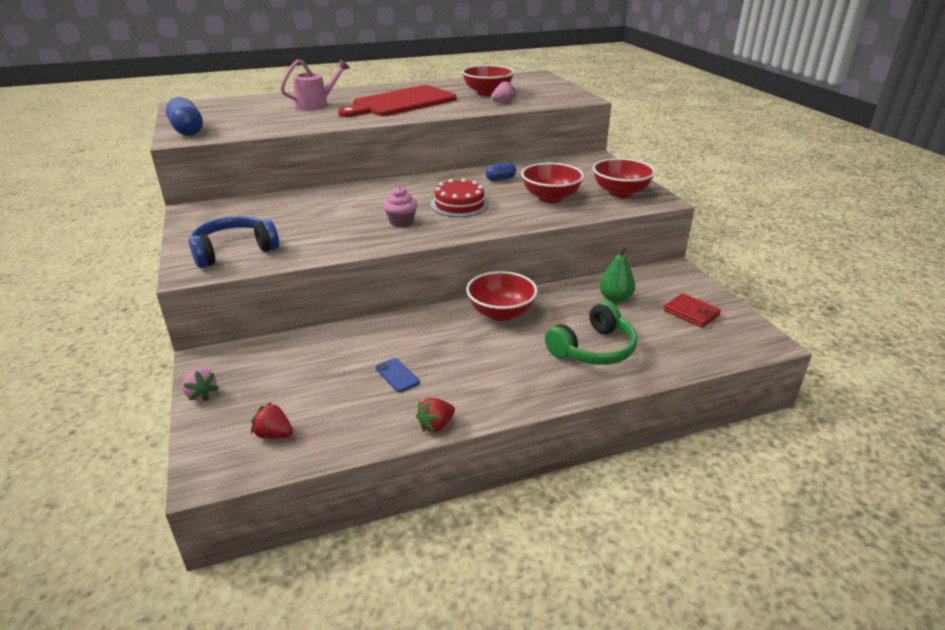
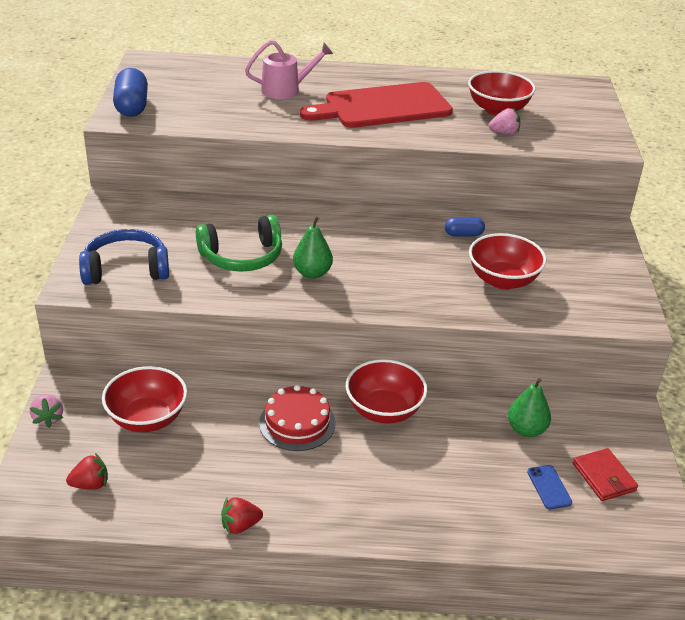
camera: 20 degrees right, 5 degrees up
(274, 434) = (90, 484): red strawberry -> red strawberry turned 120 degrees clockwise
(397, 375) = (234, 455): blue phone -> blue phone (549, 487)
(401, 222) = (312, 273): pink cupcake -> green pear
(459, 204) = (390, 263): red cake -> red cake (297, 423)
(594, 349) = (456, 489): green headphones -> green headphones (242, 257)
(620, 192) = (595, 294): red bowl -> red bowl (147, 418)

